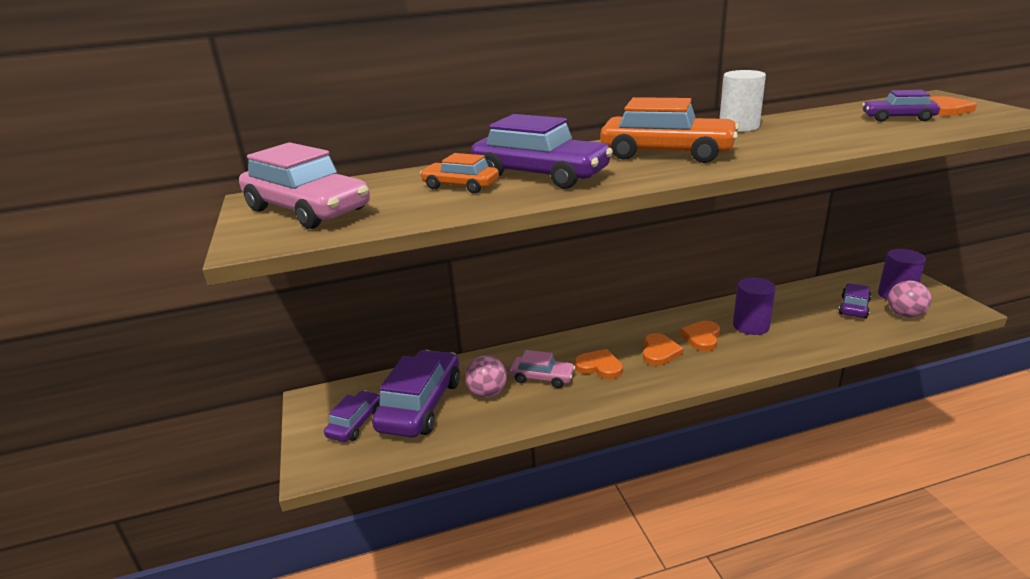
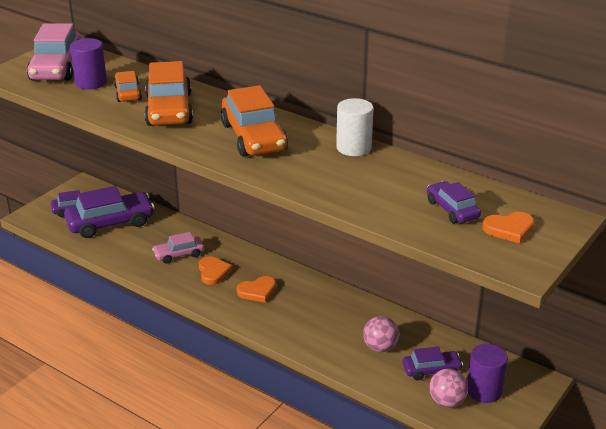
camera: 50 degrees right, 5 degrees up
(487, 393) = (143, 241): pink ball -> pink ball (380, 347)
(540, 175) = (169, 109): purple car -> orange car
(542, 378) = (179, 254): pink car -> pink car turned 90 degrees clockwise
(701, 337) = (297, 304): orange heart -> none
(751, 326) = (340, 323): purple cylinder -> purple cylinder (91, 83)

